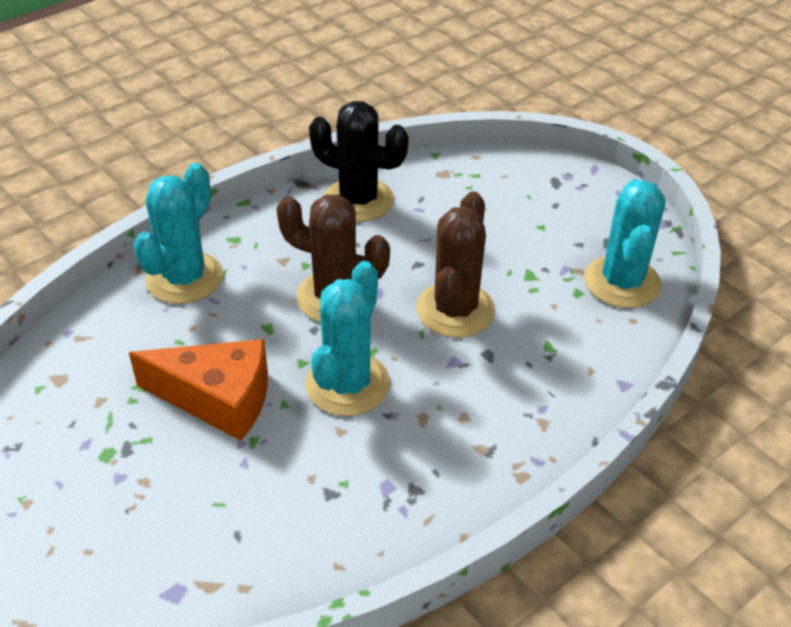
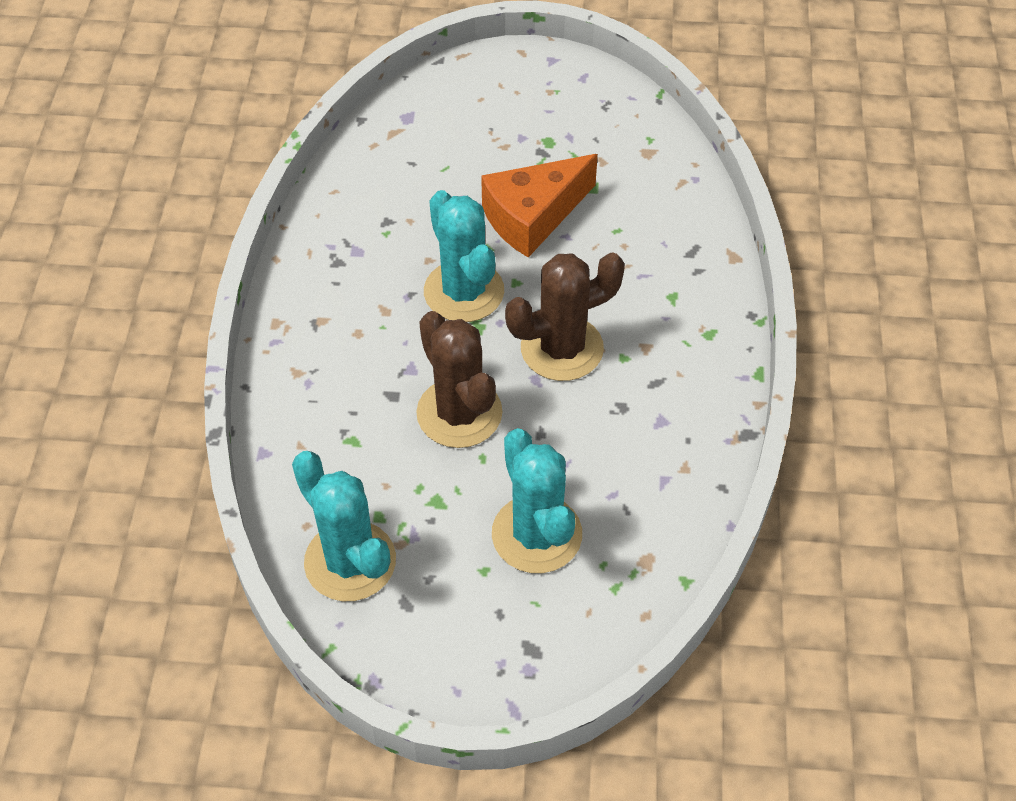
camera: 135 degrees right, 10 degrees up
(184, 278) = (689, 273): turquoise cactus -> turquoise cactus (537, 534)
(358, 200) = (674, 457): black cactus -> none

